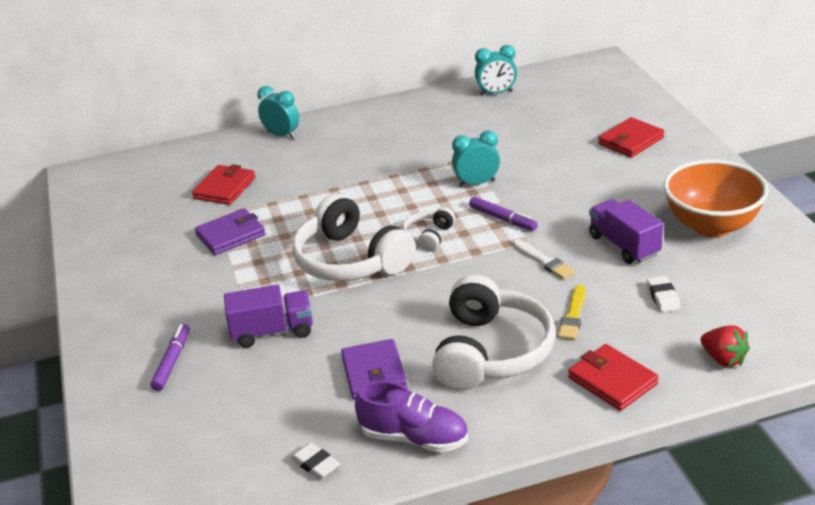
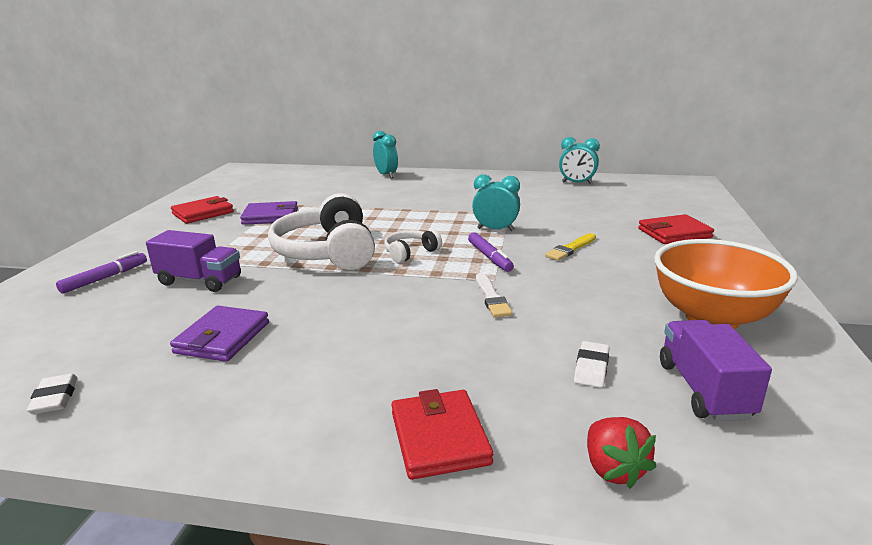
camera: 25 degrees right, 10 degrees down
(224, 188) = (308, 192): red wallet -> red wallet (203, 213)
(414, 438) = (166, 411): purple shoe -> none
(491, 352) = (346, 357): white headphones -> none
(573, 316) = (468, 353): yellow brush -> yellow brush (570, 249)
(624, 245) = (590, 308): purple truck -> purple truck (704, 390)

